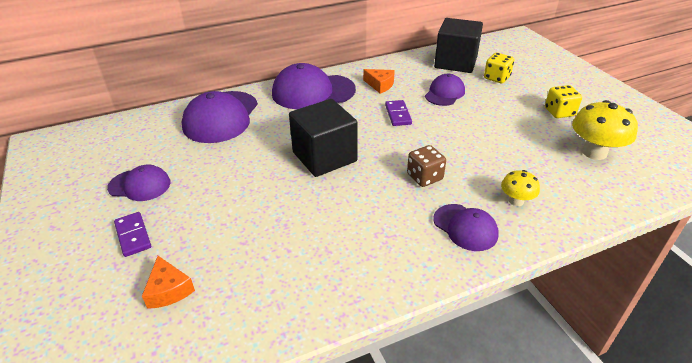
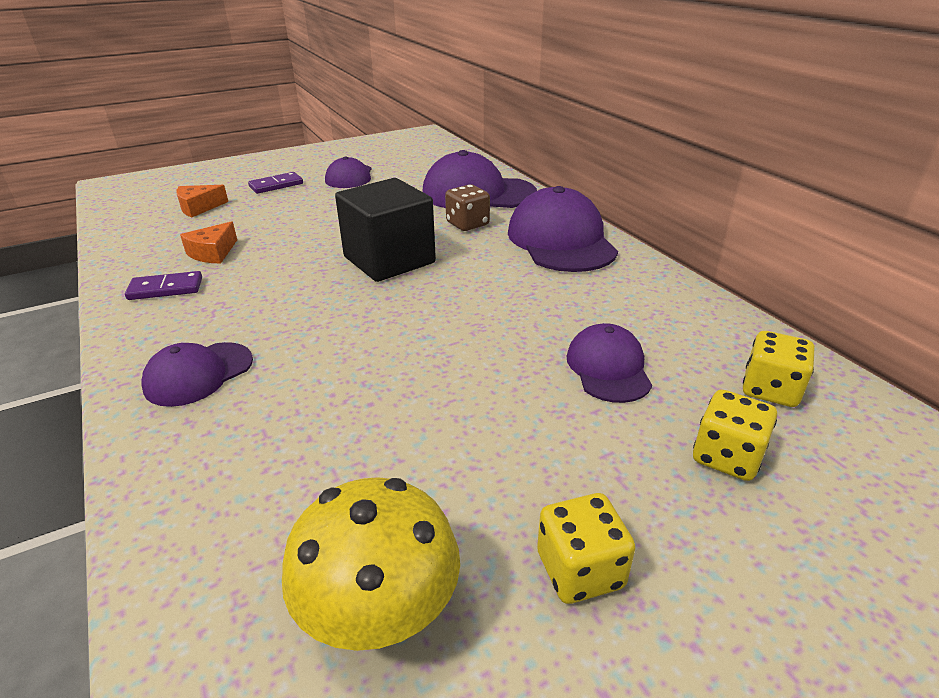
camera: 85 degrees right, 5 degrees down
(380, 85) = (609, 295): orange cheese -> orange cheese (213, 253)
(398, 114) = (510, 314): purple domino -> purple domino (166, 289)
(424, 177) = (328, 339): brown dice -> brown dice (467, 224)
(444, 93) = (608, 368): purple cap -> purple cap turned 120 degrees counterclockwise
(455, 62) = (770, 390): black cube -> yellow dice
(516, 201) = (238, 436): yellow mushroom -> none

